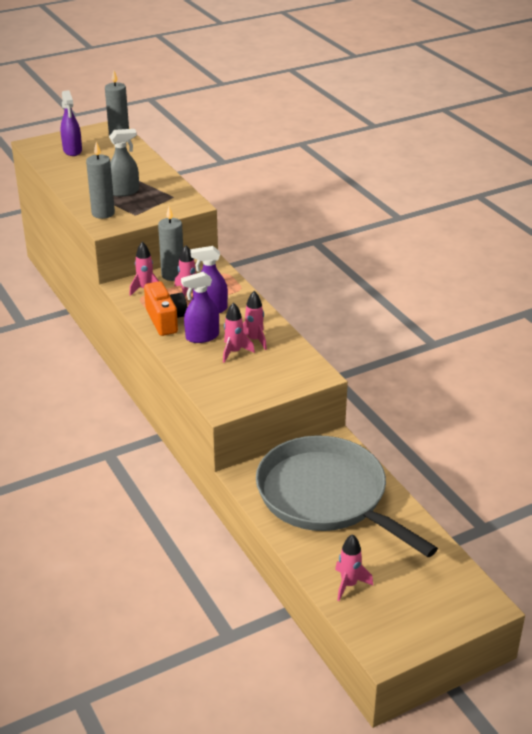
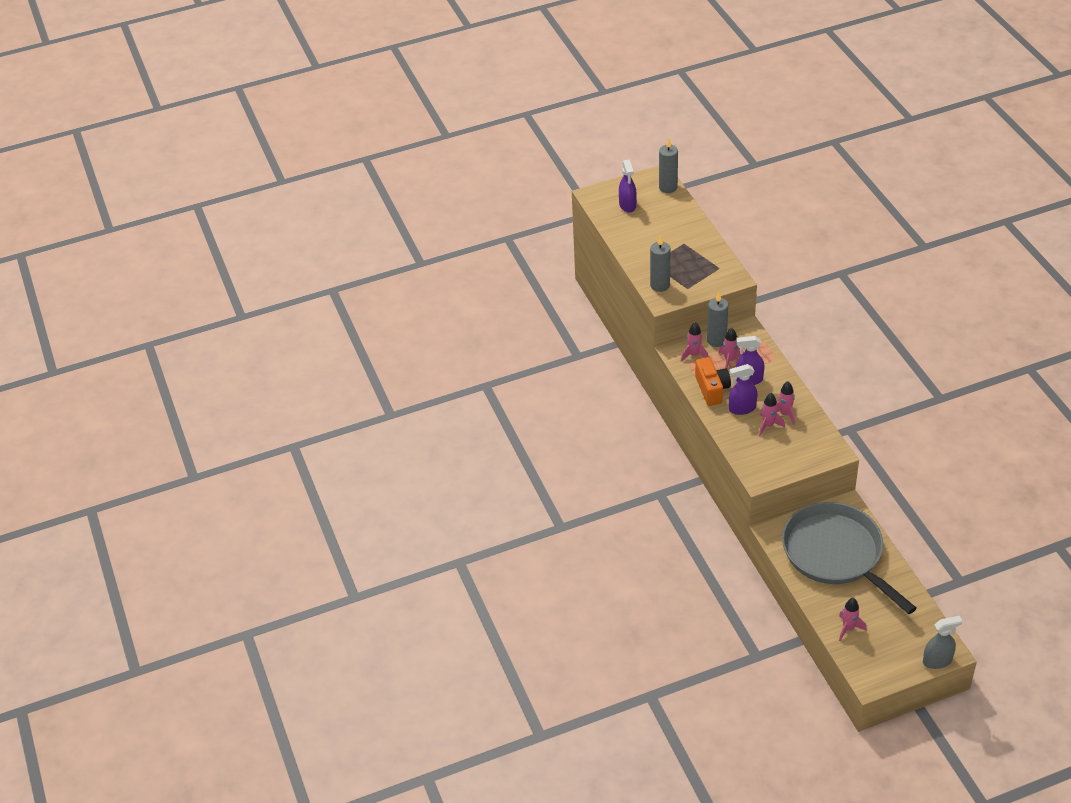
camera: 10 degrees right, 10 degrees up
(124, 192) = (676, 260): grey spray bottle -> grey spray bottle (937, 661)

